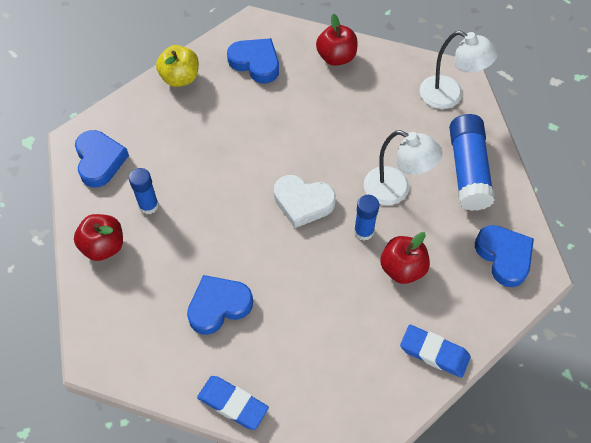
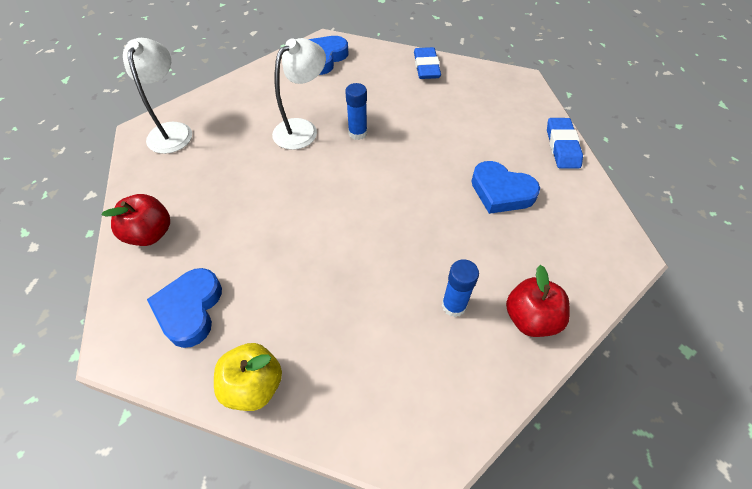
camera: 120 degrees left, 5 degrees down
(99, 161) = (437, 401): blue heart -> none
(303, 203) = (357, 182): white heart -> none
(396, 190) = (302, 129): white lamp -> white lamp turned 45 degrees clockwise
(402, 268) = (374, 101): red apple -> none
(468, 170) = (254, 96): blue glue stick -> none

